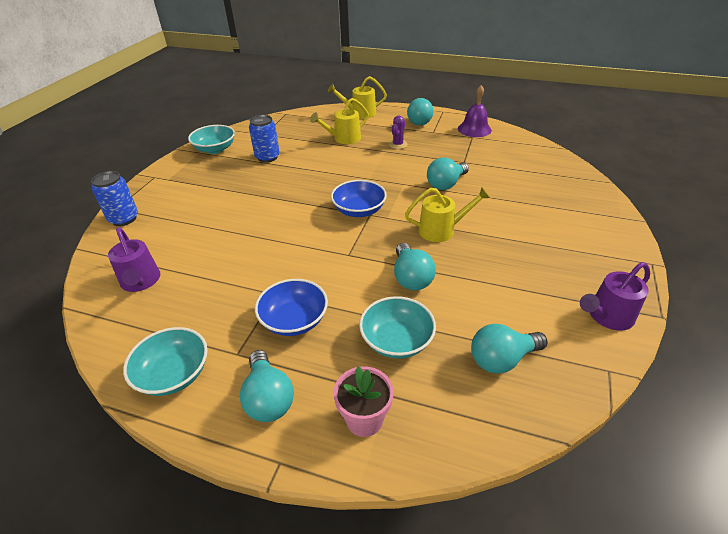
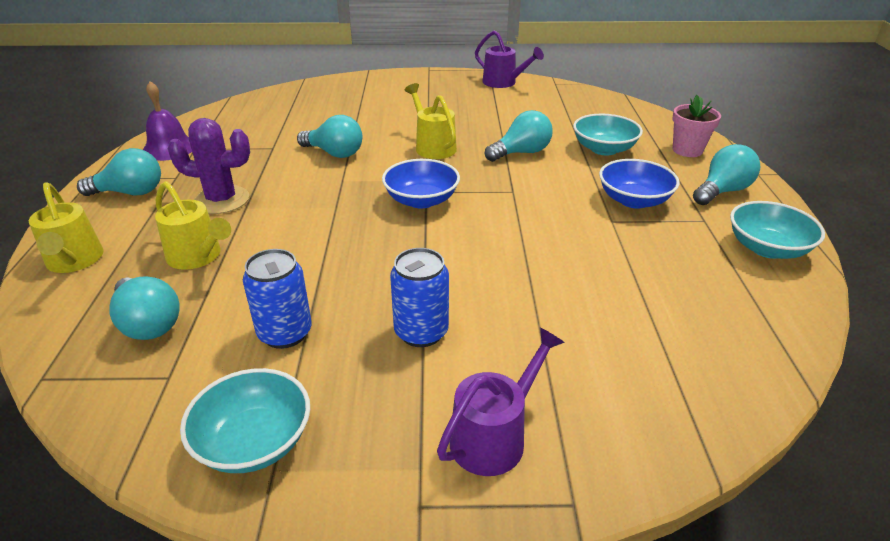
camera: 110 degrees left, 5 degrees down
(124, 219) = (594, 460): blue can -> blue can (421, 332)
(141, 282) = (699, 339): purple watering can -> purple watering can (495, 436)
(398, 144) = (221, 200): purple cactus -> purple cactus, size x1.69
(502, 359) = (580, 111): turquoise light bulb -> turquoise light bulb (148, 323)

